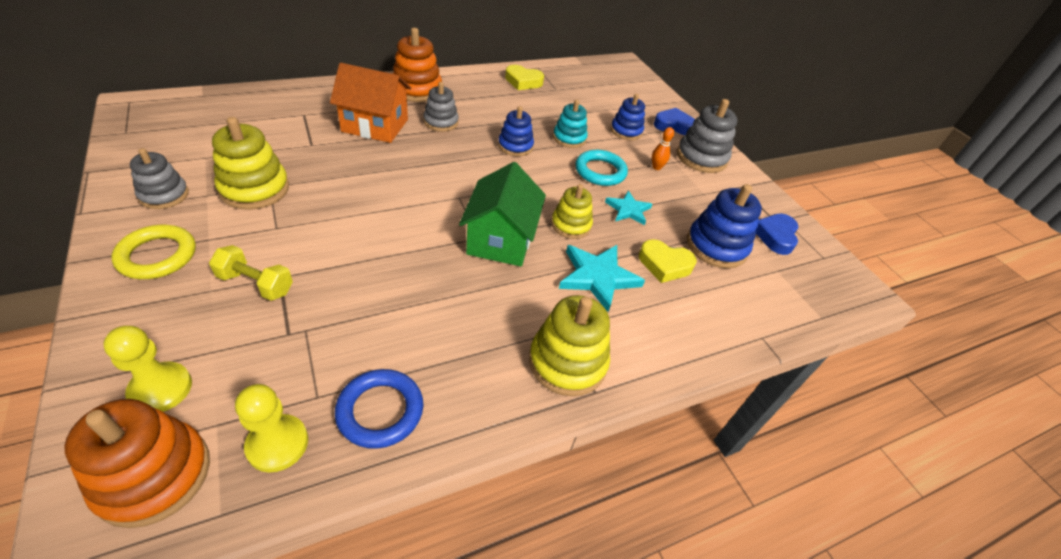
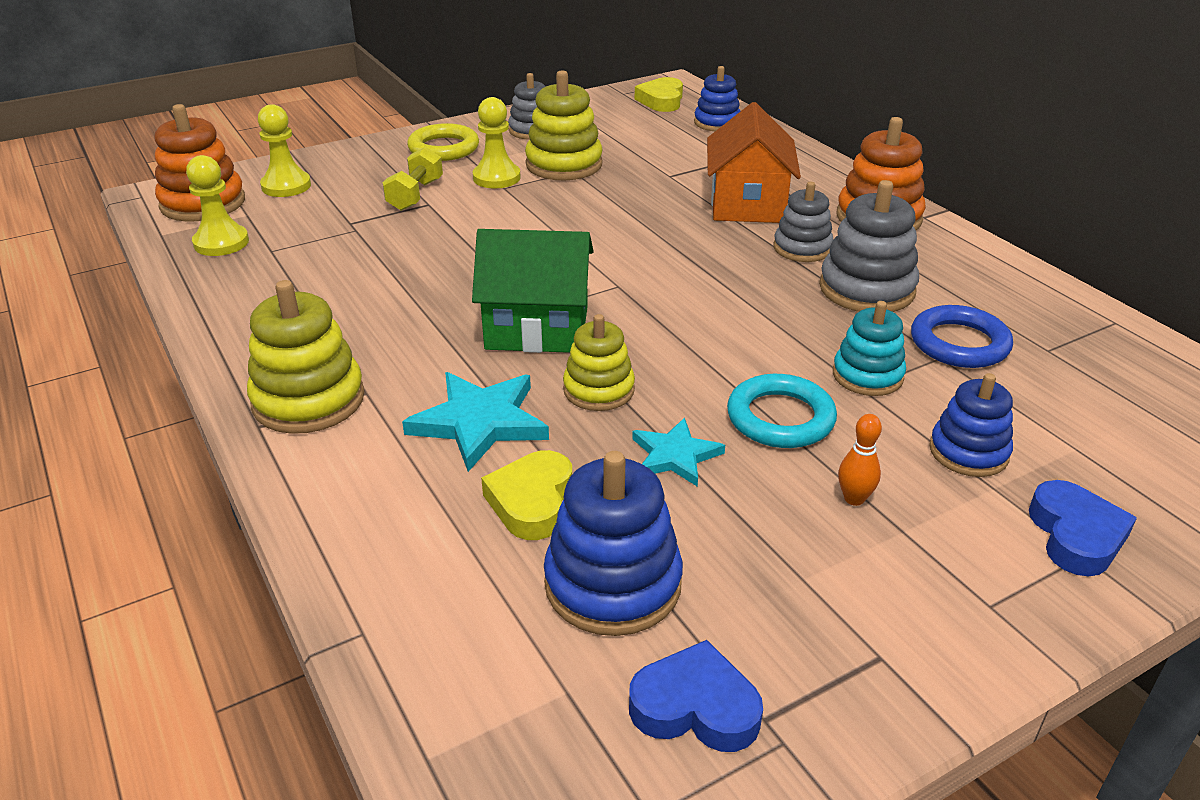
camera: 90 degrees right, 10 degrees down
(254, 229) = (496, 178): none -> yellow pawn
(380, 411) = (249, 284): blue ring -> blue ring (959, 343)
(515, 146) = (790, 320): blue stacking toy -> blue stacking toy (717, 123)
(523, 82) = (1029, 309): yellow heart -> yellow heart (661, 100)
(701, 158) = (960, 583): grey stacking toy -> grey stacking toy (866, 289)

